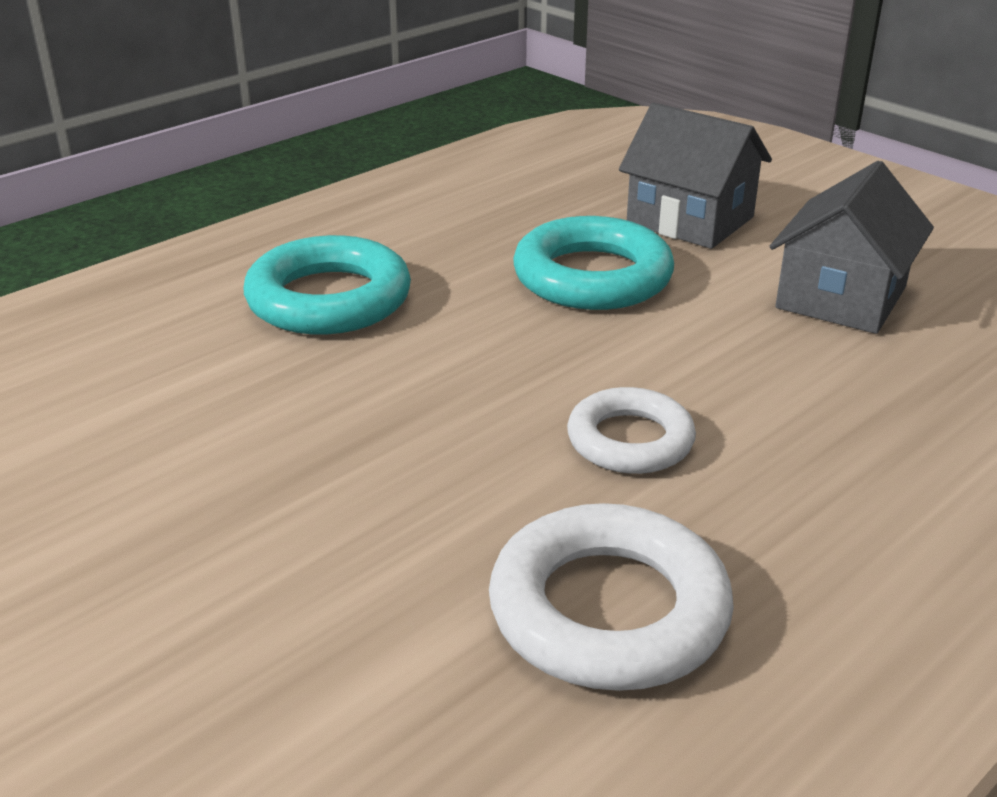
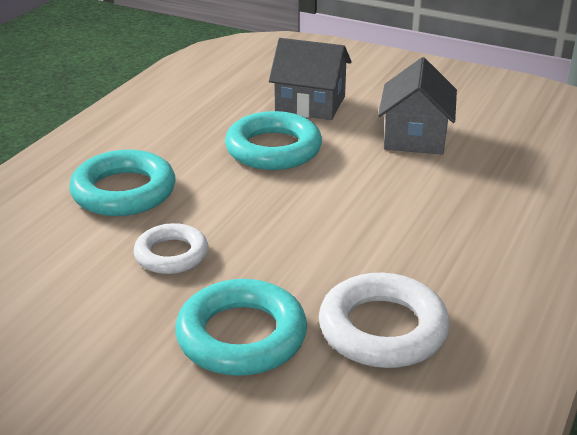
camera: 20 degrees left, 0 degrees up
(363, 562) = (241, 336): none -> turquoise ring
(630, 440) = (346, 239): white ring -> white ring (171, 254)

